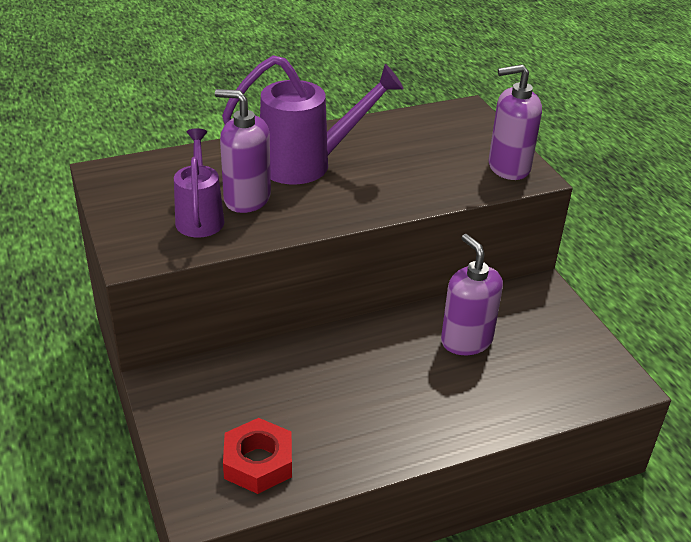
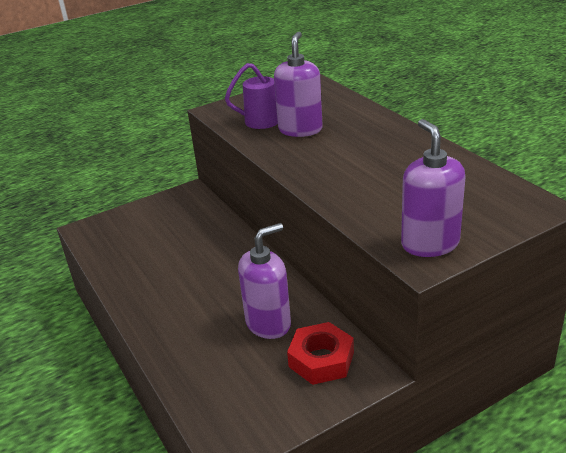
camera: 85 degrees right, 5 degrees down
(258, 462) = (122, 242): red nut -> red nut (321, 359)
(308, 164) = (365, 143): purple watering can -> none

